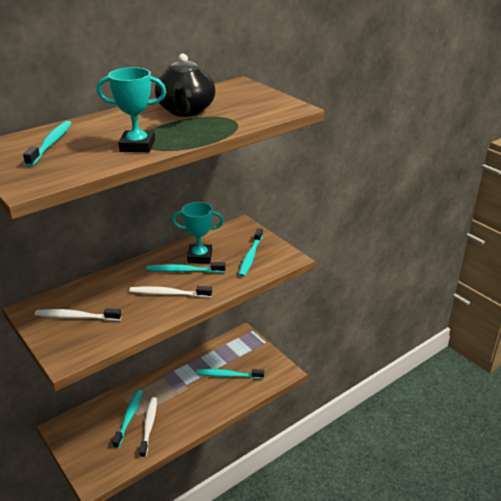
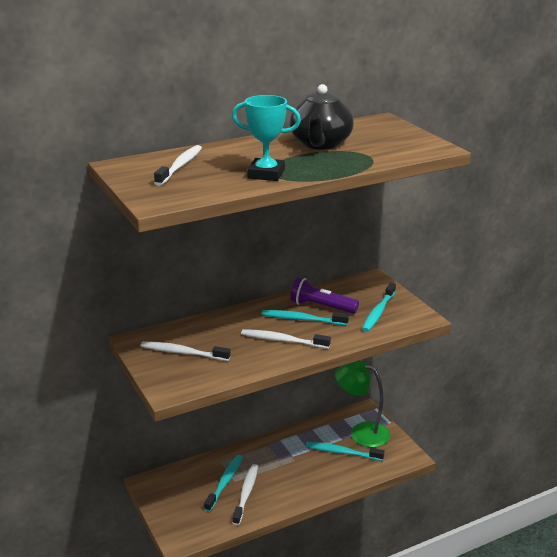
camera: 10 degrees right, 5 degrees down
(51, 143) = (180, 166): turquoise toothbrush -> white toothbrush
(200, 257) = (321, 307): turquoise trophy -> purple flashlight
(242, 354) = (361, 432): none -> green lamp

